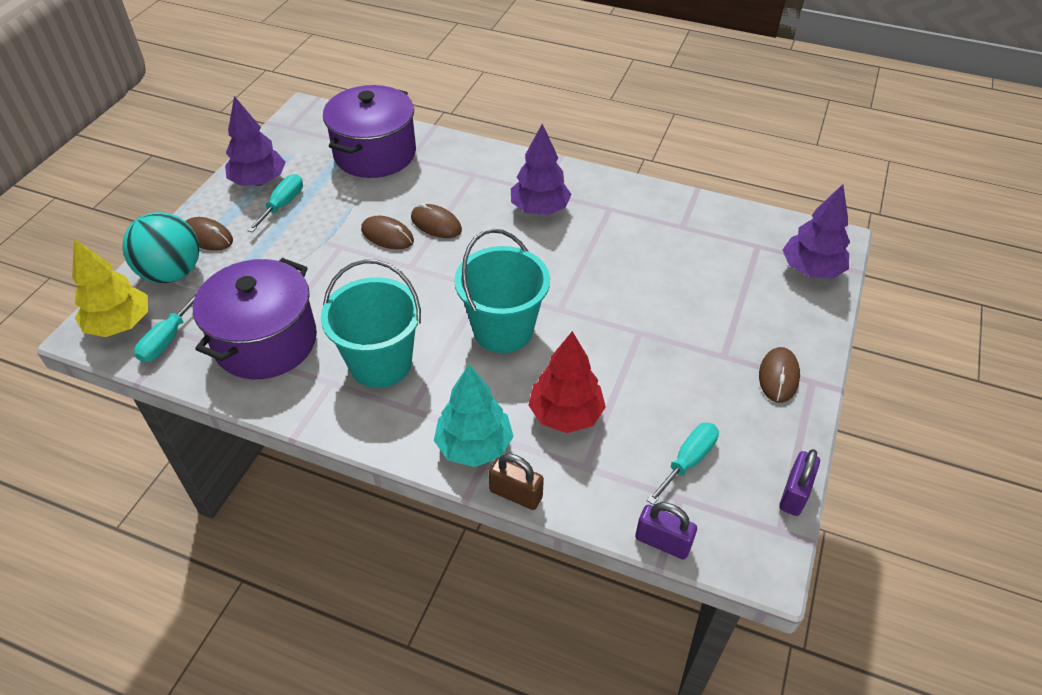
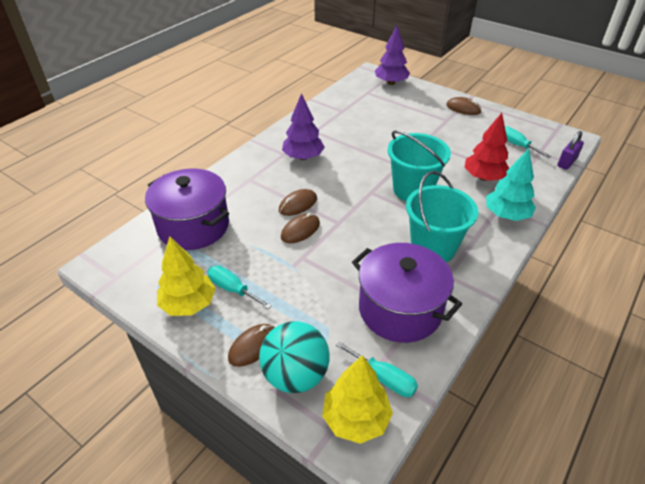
camera: 75 degrees left, 5 degrees down
(259, 181) = (189, 304): purple tree -> yellow tree
(516, 494) = (541, 204): brown padlock -> none
(794, 494) = (535, 121): purple padlock -> none

